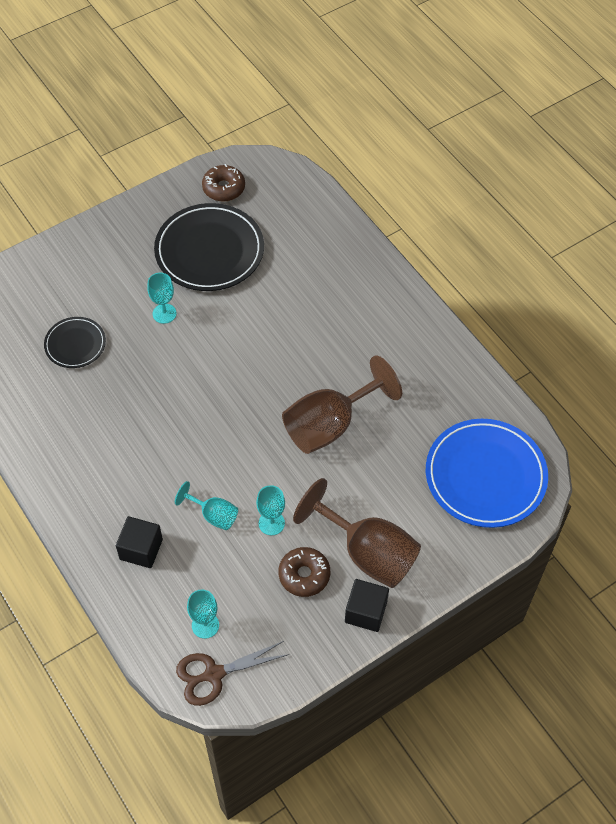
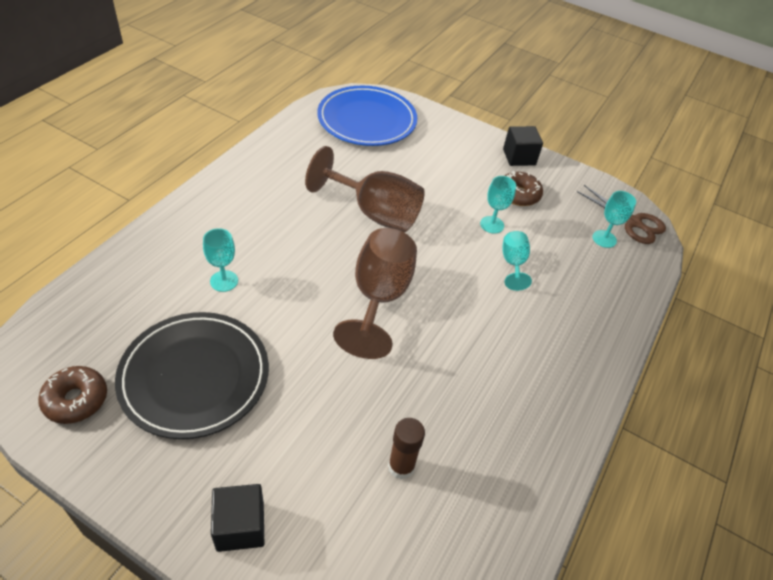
camera: 120 degrees left, 10 degrees down
(75, 344) = (401, 466): black plate -> brown glue stick
(141, 549) = (582, 303): black cube -> black cube (240, 526)
(164, 313) = (310, 388): turquoise goblet -> turquoise goblet (224, 281)
(367, 552) = (474, 166): brown goblet -> brown goblet (379, 297)

